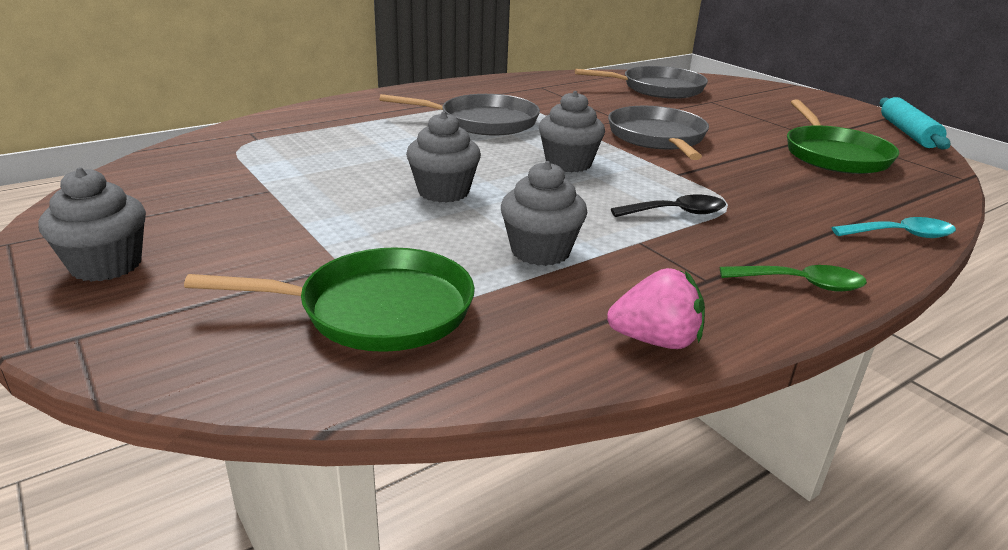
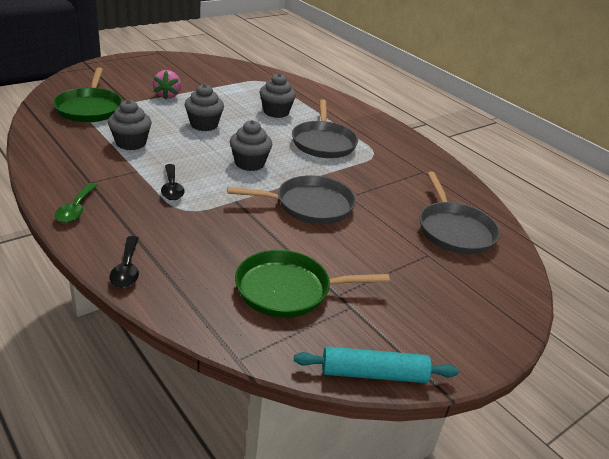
camera: 85 degrees right, 5 degrees up
(106, 265) = (138, 67): grey cupcake -> grey cupcake (276, 112)
(655, 340) = (43, 159): pink strawberry -> pink strawberry (167, 95)
(901, 235) = (127, 269): turquoise spoon -> black spoon

